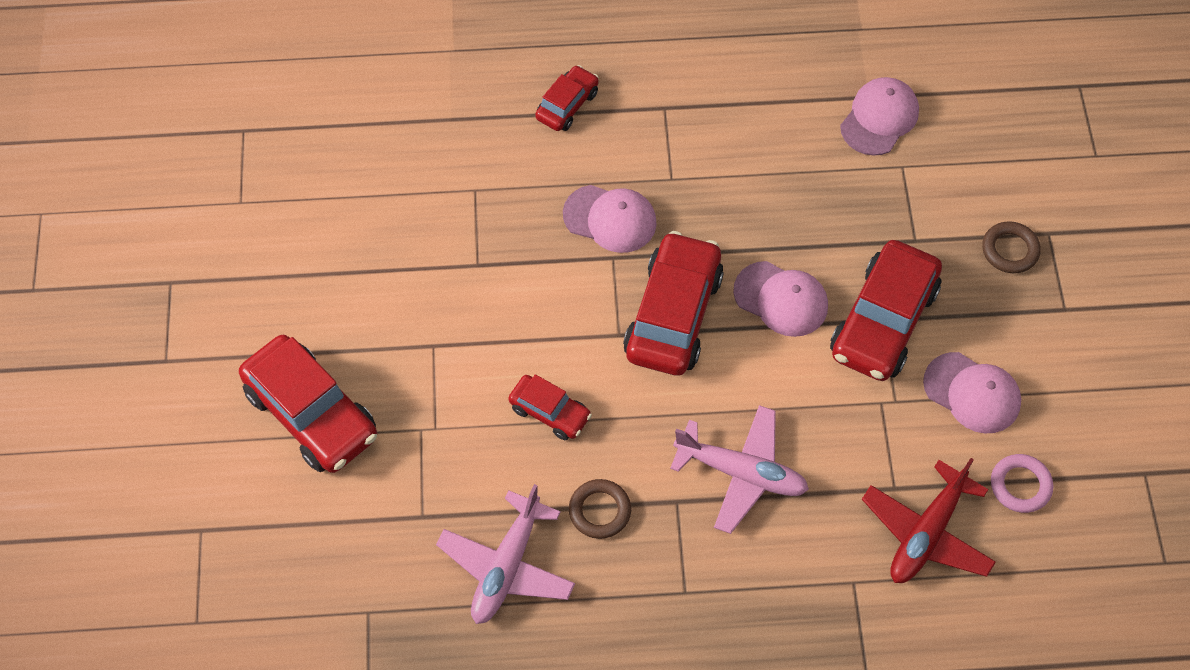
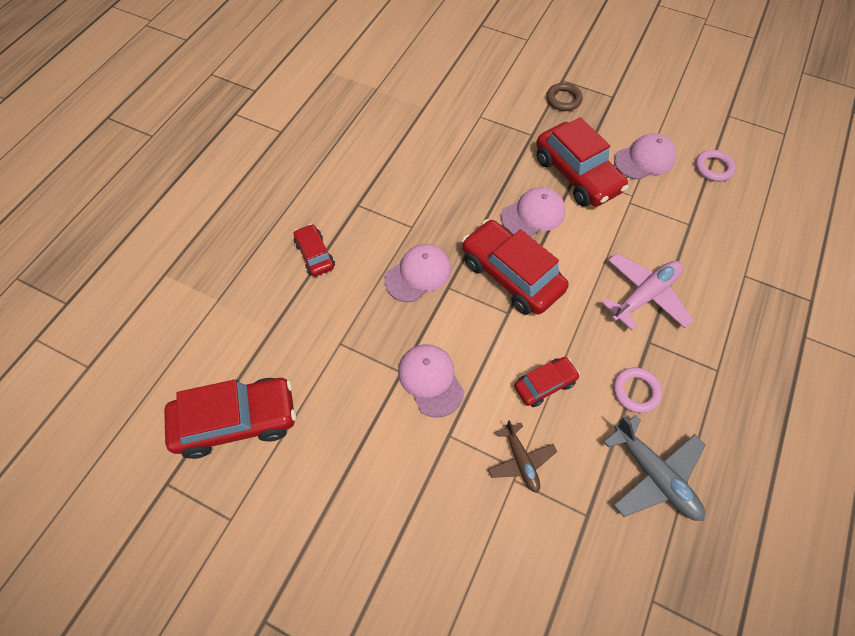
camera: 60 degrees left, 0 degrees up
(312, 414) = (457, 558): red car -> red car (237, 421)
(445, 427) = (520, 460): none -> brown plane
(506, 566) = (654, 475): pink plane -> grey plane
(600, 511) = (636, 391): brown ring -> pink ring
(879, 118) = (441, 110): pink cap -> pink cap (430, 380)
(926, 533) = (726, 224): red plane -> none

